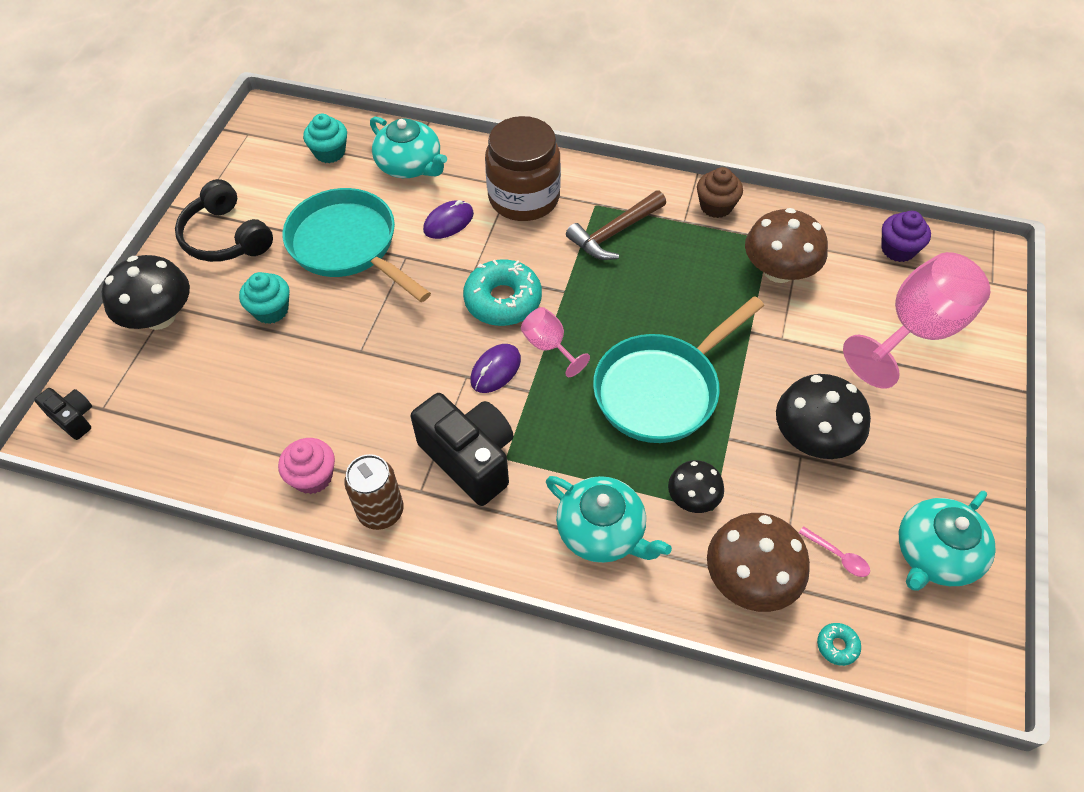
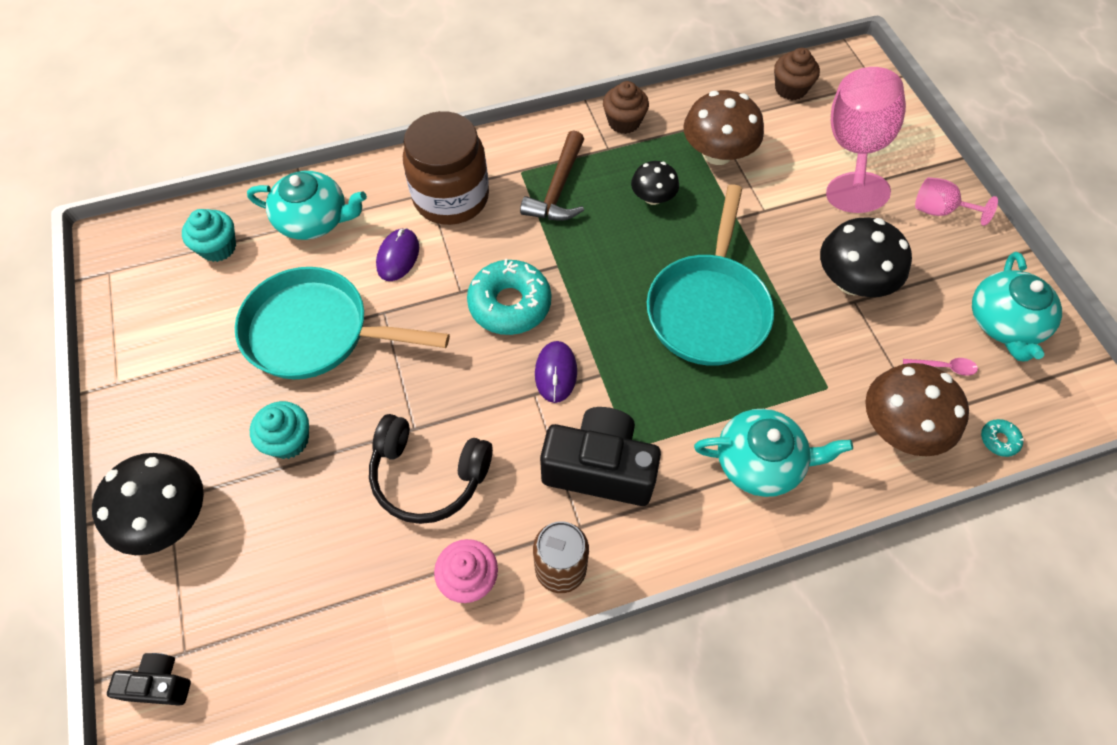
camera: 35 degrees left, 5 degrees up
(226, 237) = (175, 392): black headphones -> black headphones (428, 475)
(549, 346) = (585, 324): pink goblet -> pink goblet (939, 210)
(693, 498) = (805, 387): black mushroom -> black mushroom (653, 197)
(898, 249) = (790, 89): purple cupcake -> brown cupcake

